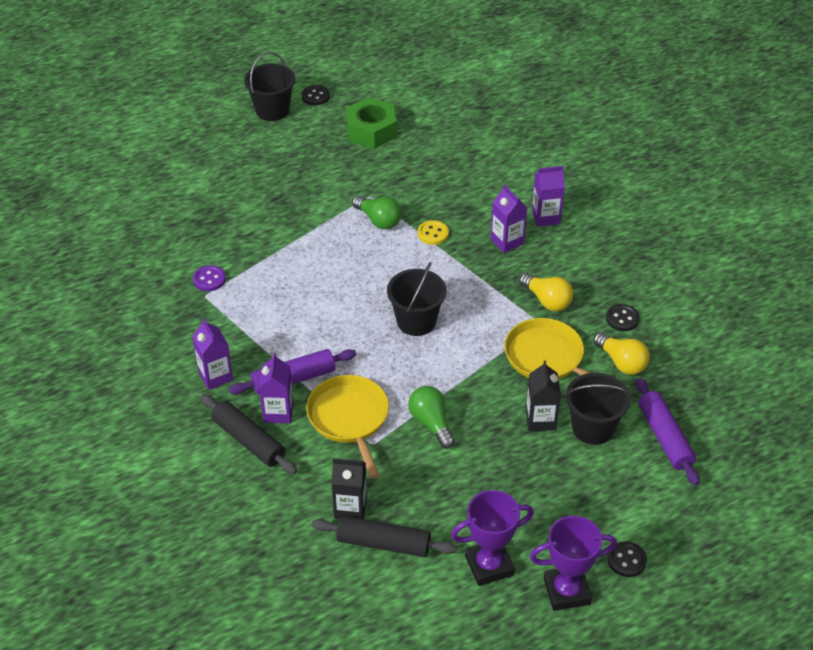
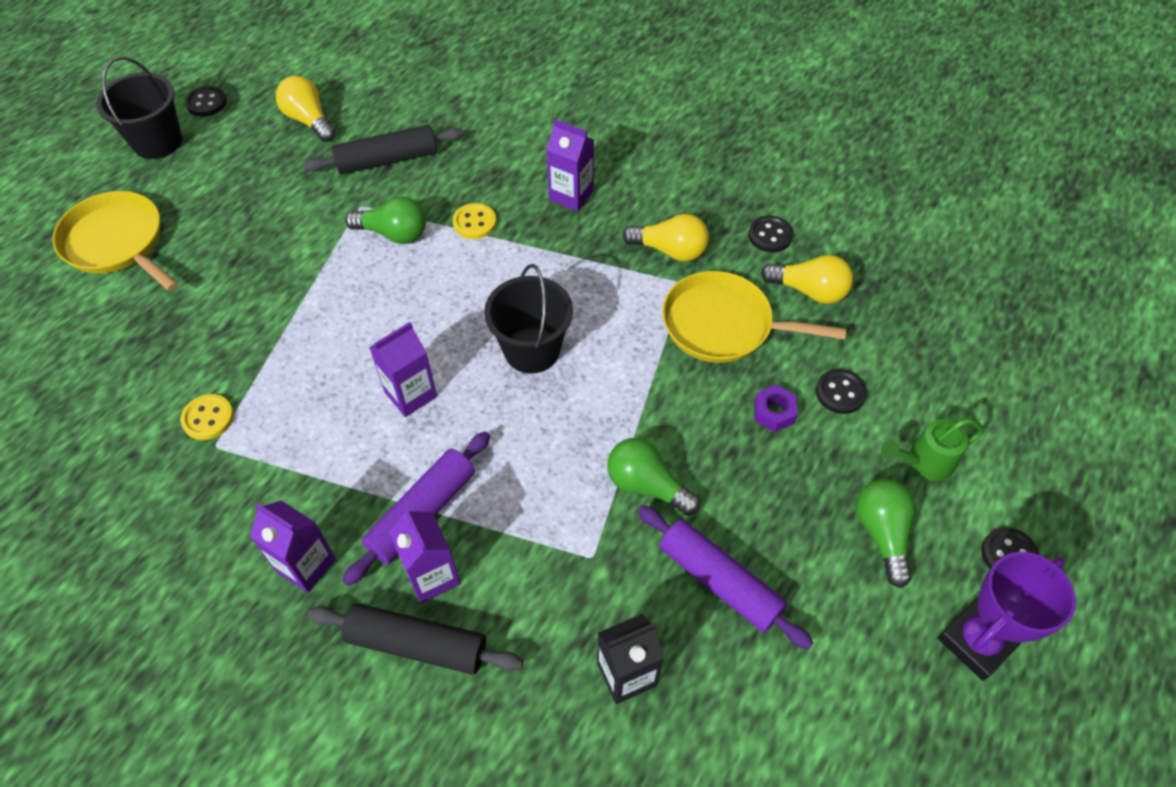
camera: 30 degrees left, 10 degrees up
(209, 279) = (208, 418): purple button -> yellow button
(349, 418) = (536, 534): yellow pan -> yellow pan (117, 243)
(371, 131) = (309, 120): green nut -> yellow light bulb
(383, 543) = (707, 705): black rolling pin -> black rolling pin (387, 160)
(489, 565) = (861, 659): purple trophy -> none
(540, 420) = (774, 412): black carton -> purple nut
(545, 217) = (595, 146): purple carton -> purple carton (410, 394)
(555, 512) = (882, 533): none -> green light bulb
(593, 428) = (840, 393): black bucket -> black button
(615, 489) = (923, 462): none -> green watering can
(665, 437) = (925, 364): purple rolling pin -> purple rolling pin (719, 581)

